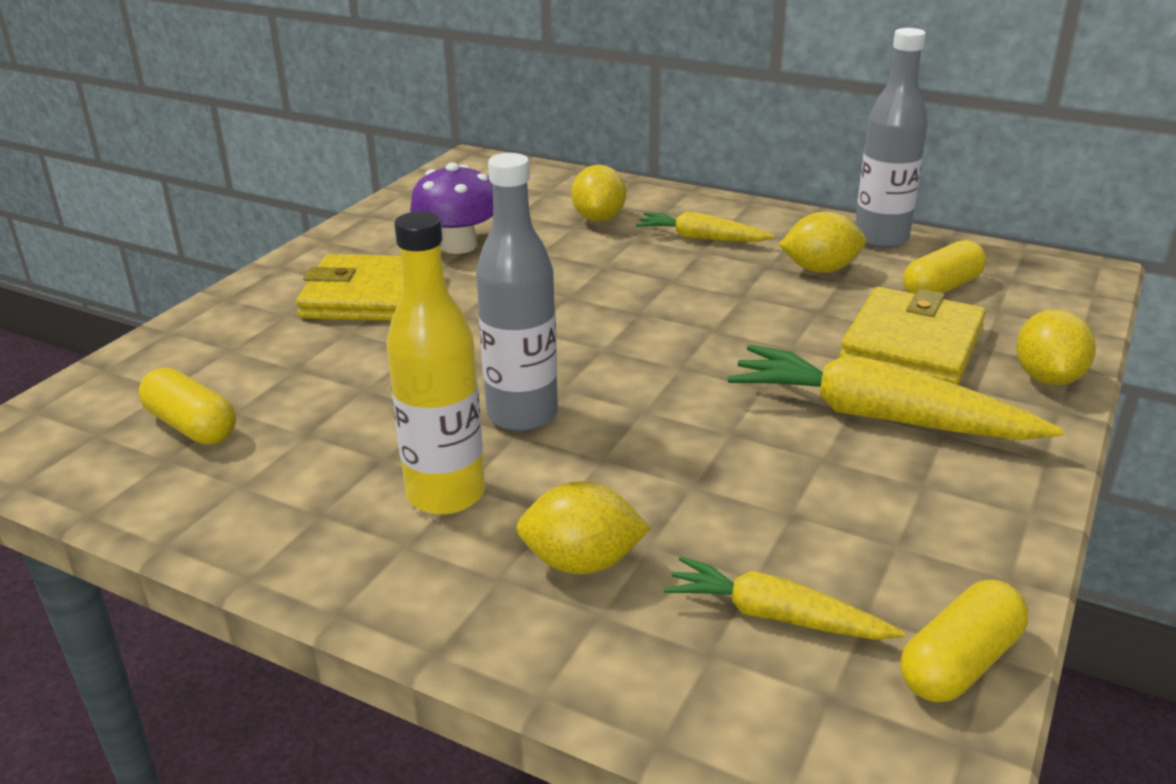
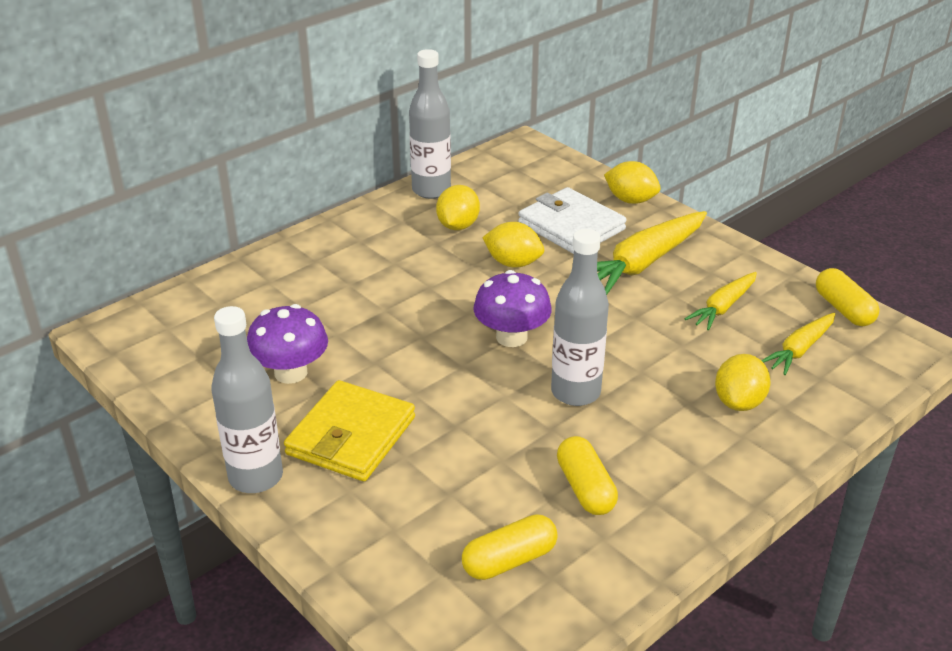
camera: 70 degrees left, 5 degrees up
(291, 267) = (256, 477): none -> grey bottle
(446, 494) = (653, 442): yellow bottle -> none
(599, 218) = (299, 292): yellow lemon -> yellow lemon (513, 263)
(609, 349) = (511, 337): none -> purple mushroom
(701, 238) = (373, 257): yellow carrot -> yellow carrot (723, 307)
(912, 343) = (571, 226): yellow wallet -> white wallet
(941, 288) = (512, 194): yellow capsule -> yellow capsule (585, 488)

